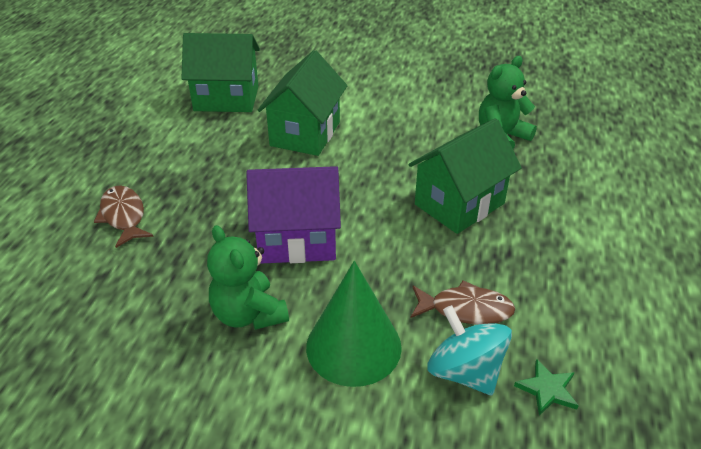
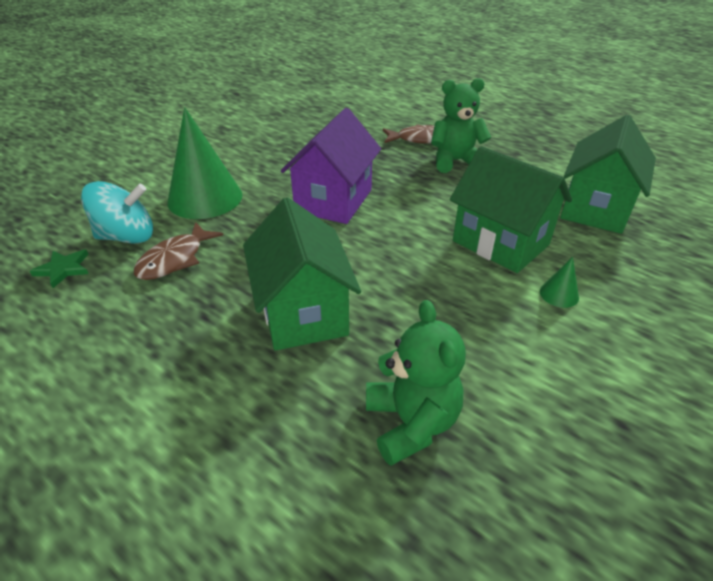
camera: 115 degrees right, 0 degrees up
(248, 314) = (277, 167): green teddy bear -> green teddy bear (455, 161)
(350, 104) = (559, 294): none -> green cone

